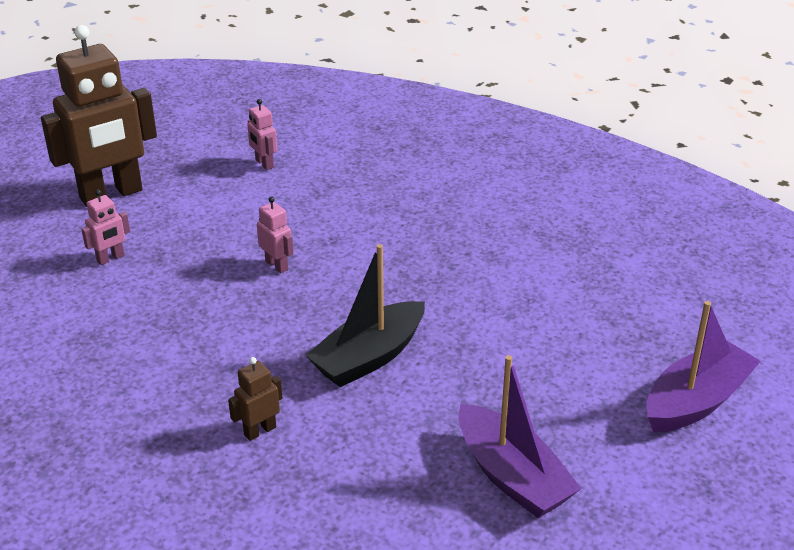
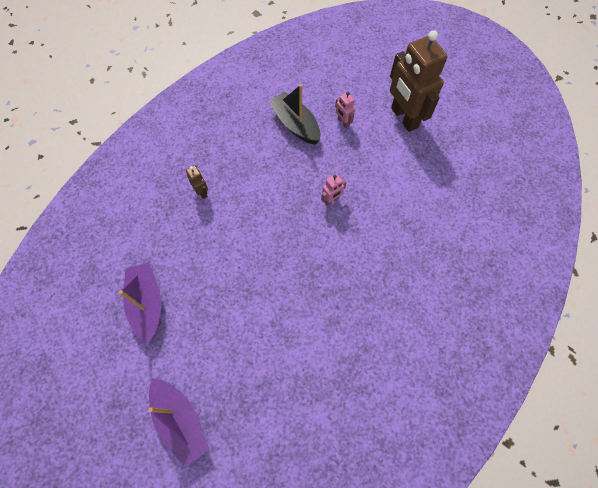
camera: 95 degrees right, 30 degrees up
(264, 164) = (439, 193): pink robot -> none
(369, 357) = (247, 243): black boat -> black boat (295, 124)
(512, 476) = (147, 303): purple boat -> purple boat turned 105 degrees clockwise

